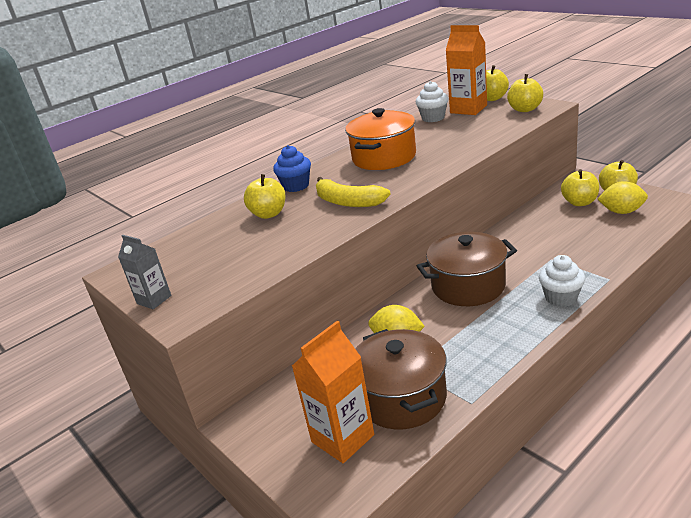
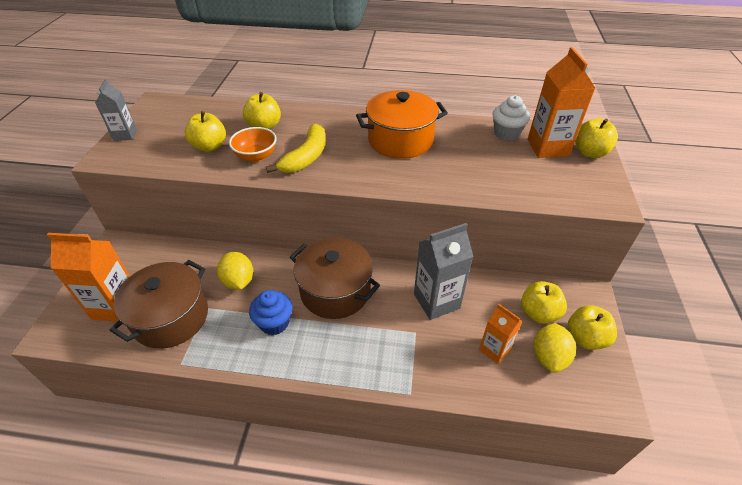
camera: 45 degrees right, 15 degrees up
(296, 186) = (317, 118): blue cupcake -> blue cupcake (274, 323)
(311, 226) = (256, 156): none -> orange bowl
(348, 202) = (306, 157): yellow banana -> yellow banana turned 150 degrees counterclockwise
(525, 109) = (584, 187): yellow apple -> yellow apple (209, 146)
(528, 240) = (436, 301): none -> grey carton
(561, 298) = (355, 366): white cupcake -> none
(597, 230) = (494, 349): none -> orange carton
(621, 211) = (549, 357): yellow lemon -> yellow lemon turned 45 degrees clockwise

